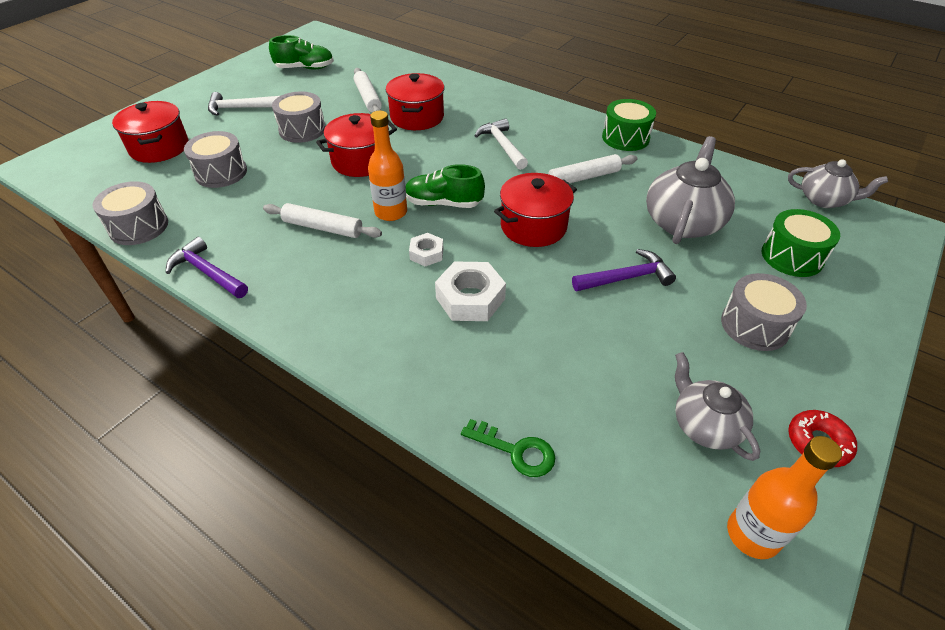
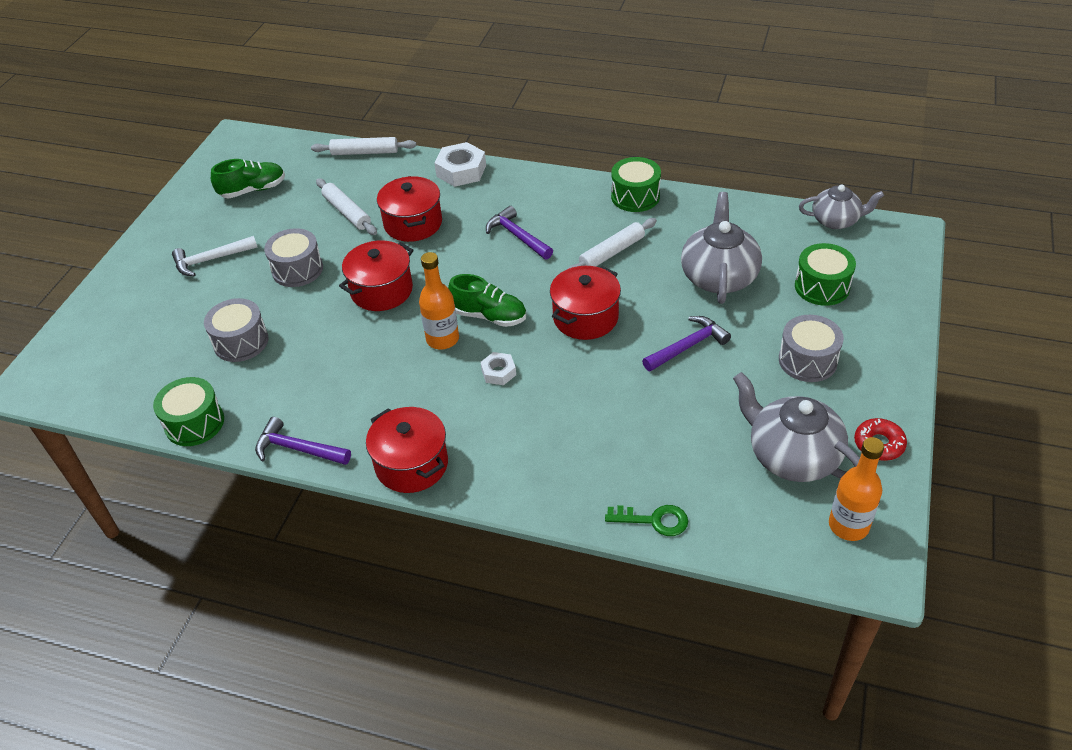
camera: 15 degrees left, 0 degrees up
(139, 227) = (194, 423): grey drum -> green drum
(159, 147) = (152, 330): red pot -> red pot (411, 464)
(323, 227) = (384, 373): white rolling pin -> white rolling pin (364, 152)
(443, 203) = (489, 316): green shoe -> green shoe turned 150 degrees counterclockwise
(470, 298) = (559, 404): white nut -> white nut (461, 171)
(502, 146) = (517, 236): white hammer -> purple hammer
(705, 425) = (792, 456): grey teapot -> grey teapot, size x1.56

